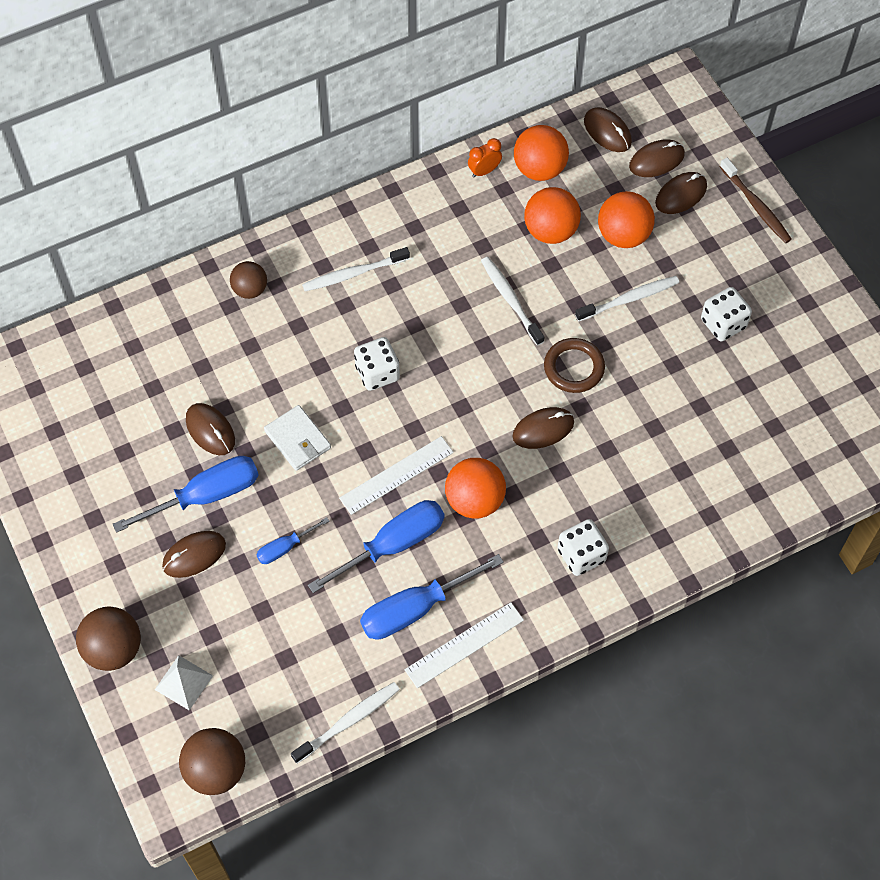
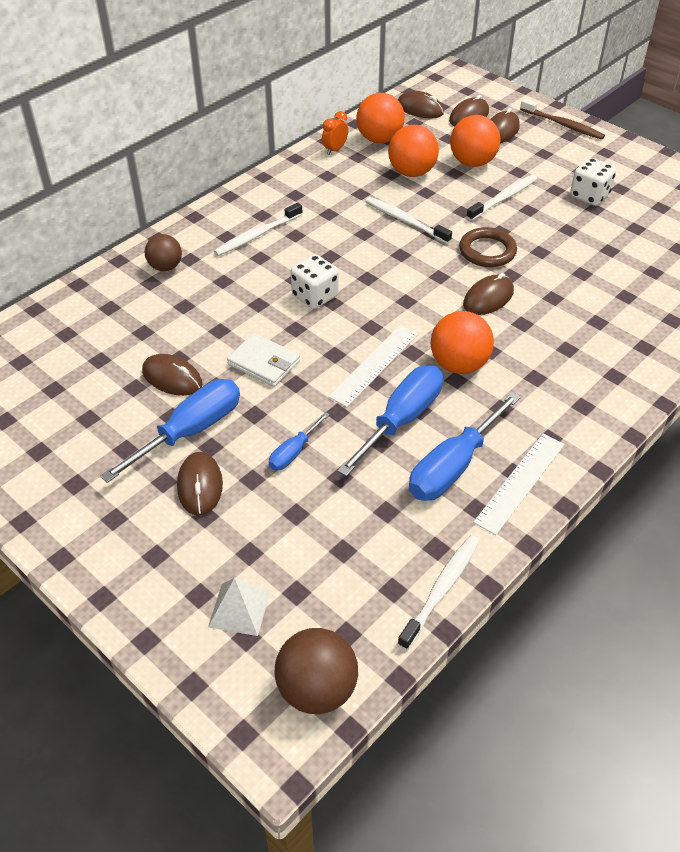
camera: 20 degrees left, 15 degrees down
(113, 649) = (143, 600): brown ball -> none
(194, 555) = (200, 485): brown mouse -> brown mouse turned 45 degrees counterclockwise
(581, 555) = (583, 379): white dice -> none

